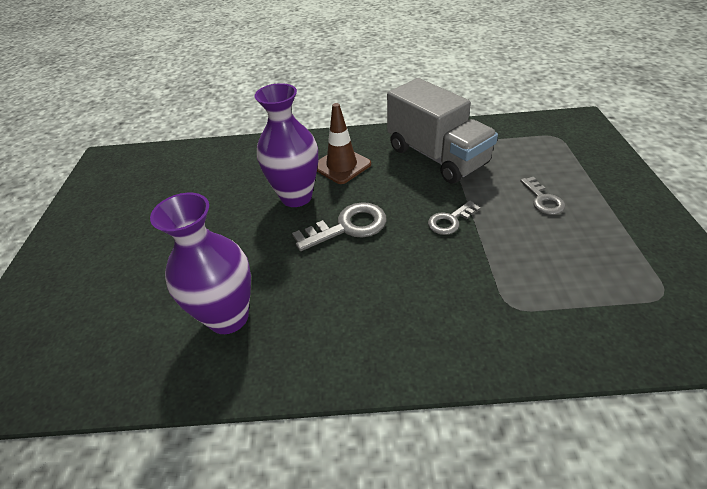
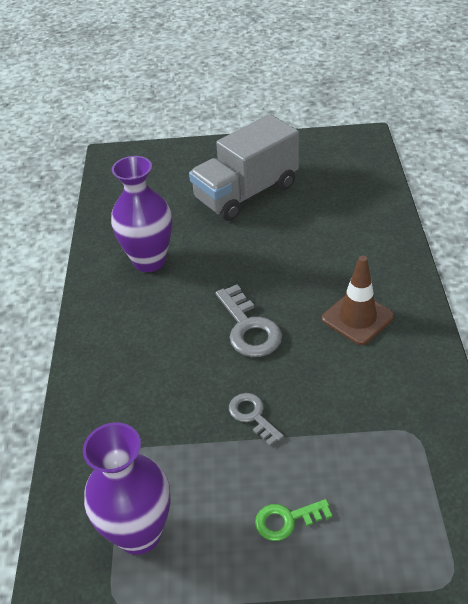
camera: 90 degrees right, 0 degrees up
(296, 197) = (299, 284): purple vase -> purple vase (139, 533)
(436, 156) = (382, 413): grey truck -> grey truck (246, 193)
(543, 200) = (286, 520): grey key -> green key

